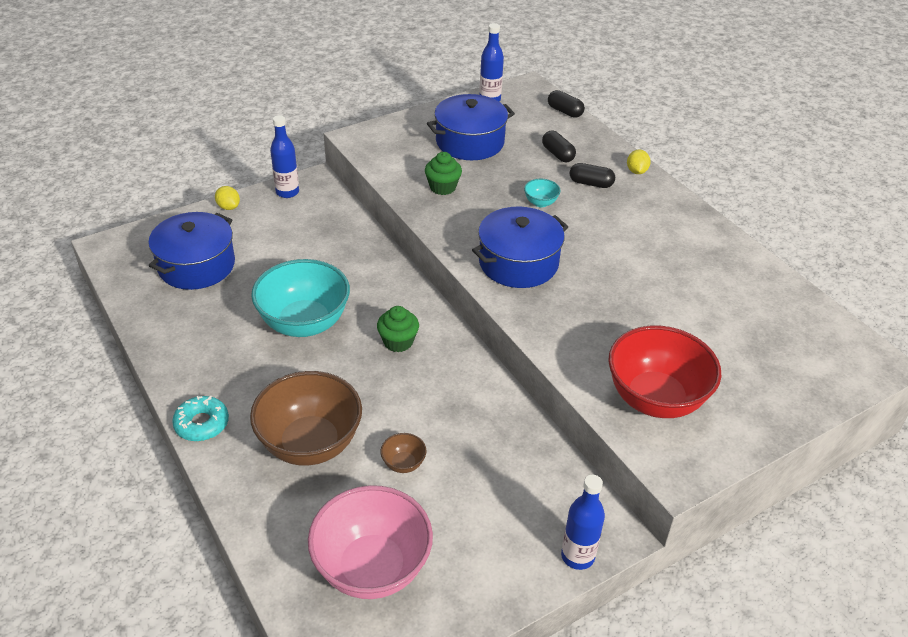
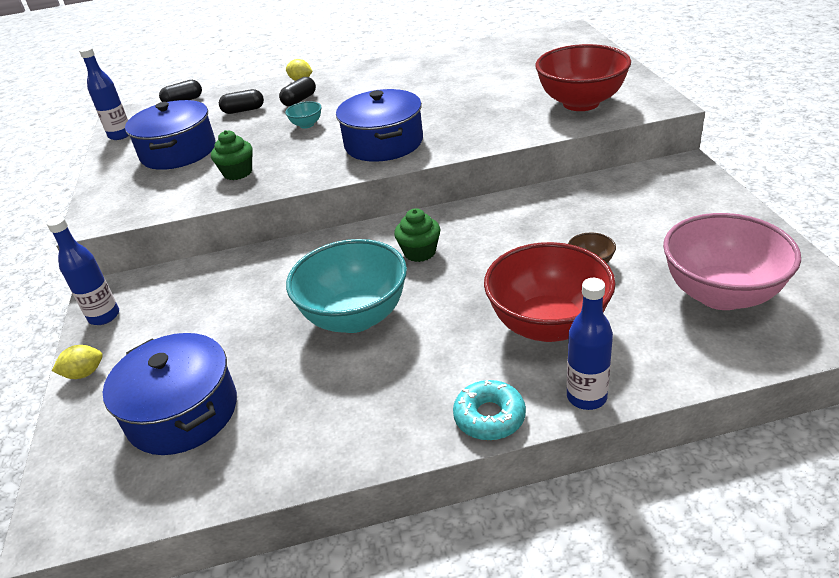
camera: 65 degrees left, 5 degrees down
(310, 444) = (548, 325): brown bowl -> red bowl
(577, 556) = (708, 184): blue bottle -> blue bottle (586, 397)

